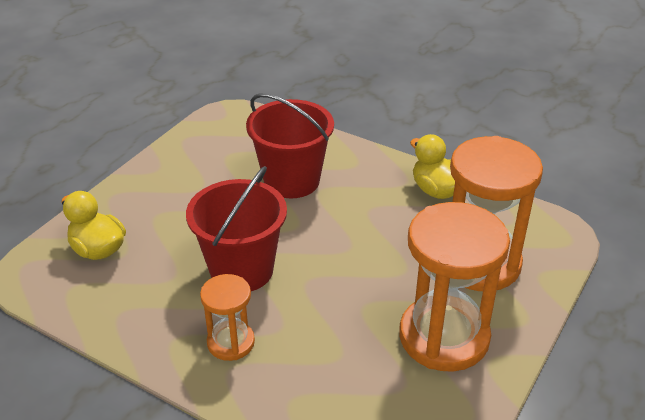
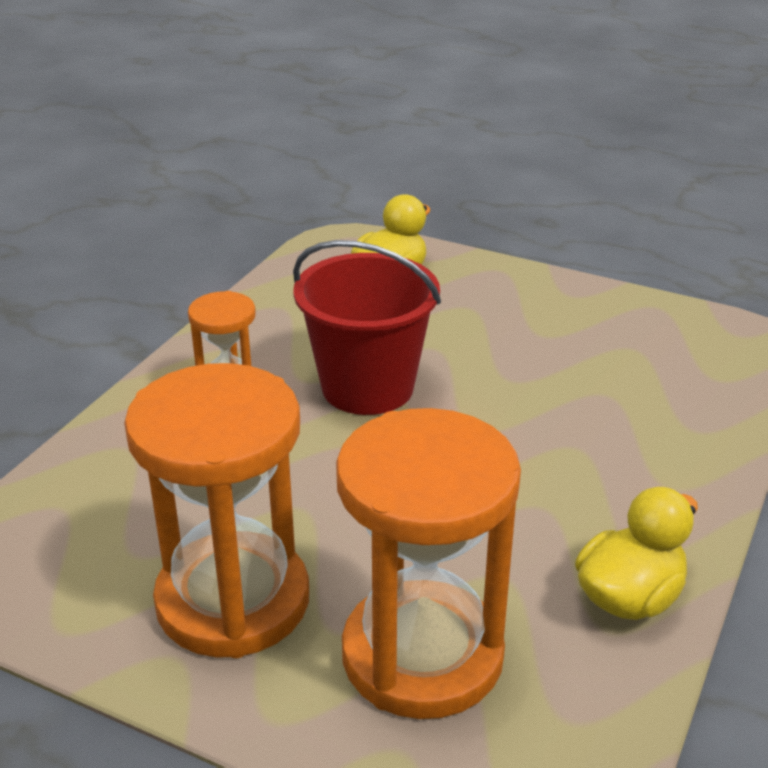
camera: 85 degrees right, 5 degrees down
(291, 181) = (591, 416): red bucket -> none

